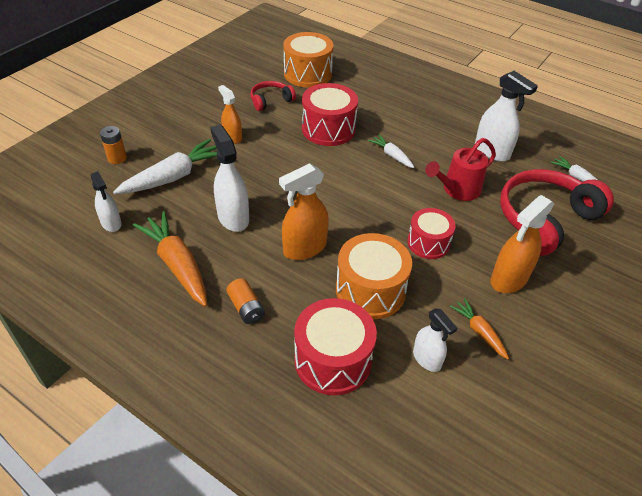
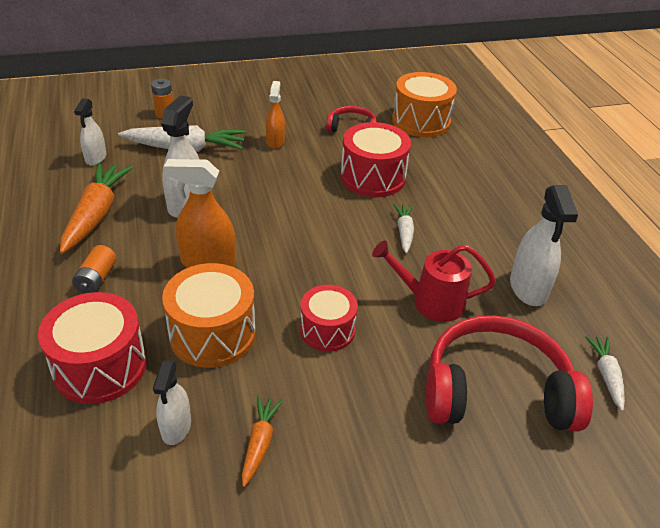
camera: 40 degrees right, 5 degrees down
(508, 279) = (364, 419): orange spray bottle -> none

